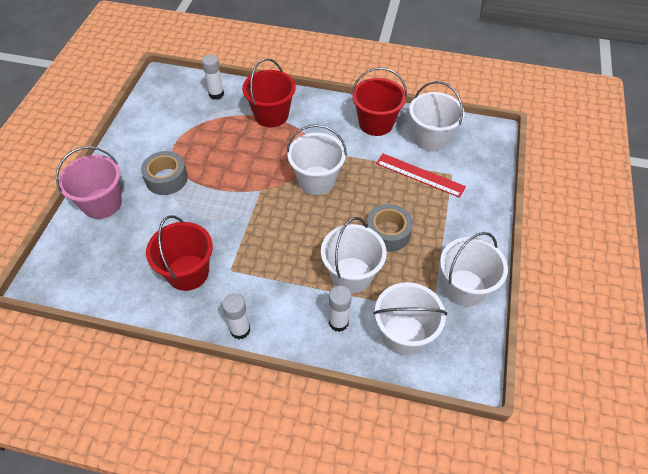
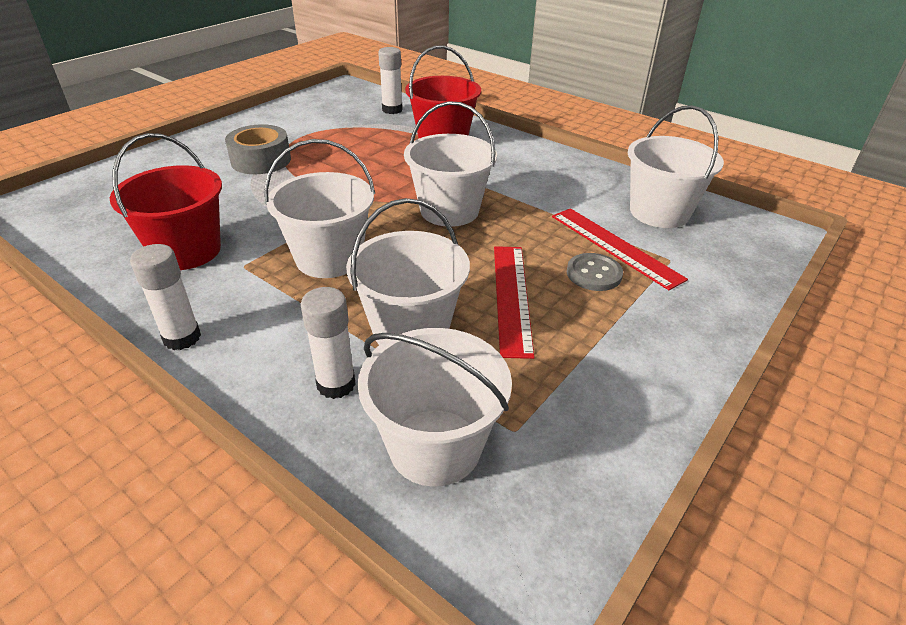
camera: 25 degrees right, 15 degrees down
(102, 203) = (167, 161): pink bucket -> none
(376, 123) = (582, 179): red bucket -> none
(388, 233) = (512, 297): grey tape -> red ruler
(419, 200) = (594, 274): none -> grey button
(464, 288) = (602, 417): white bucket -> white bucket (329, 258)

